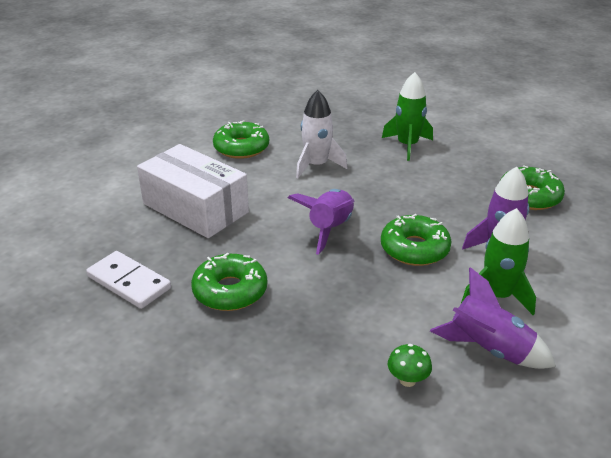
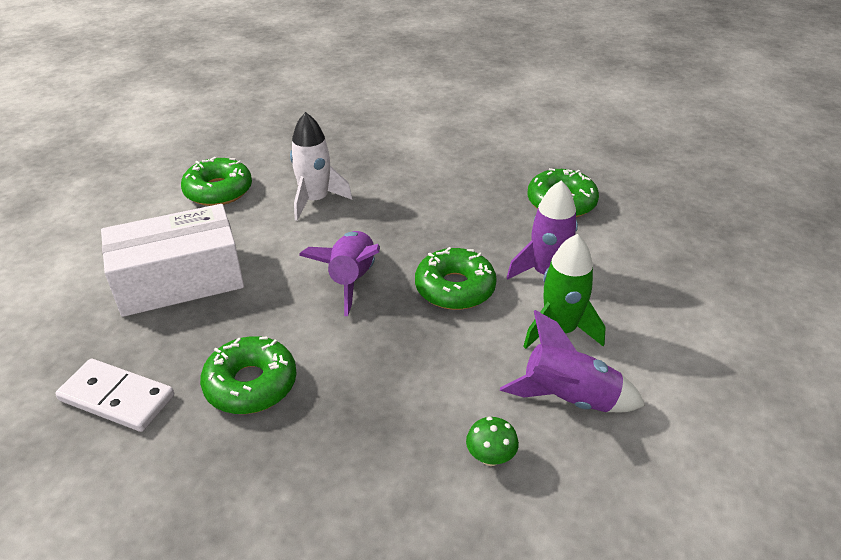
camera: 15 degrees left, 5 degrees up
(195, 208) = (180, 280): white box -> white box turned 45 degrees counterclockwise
(407, 145) = (413, 160): green rocket -> none

